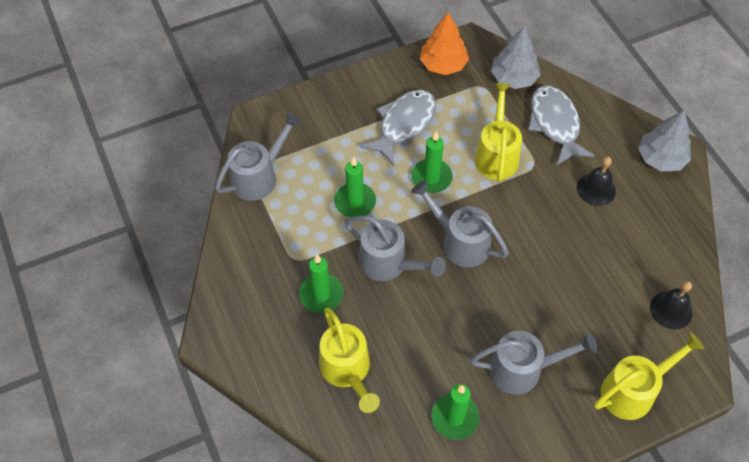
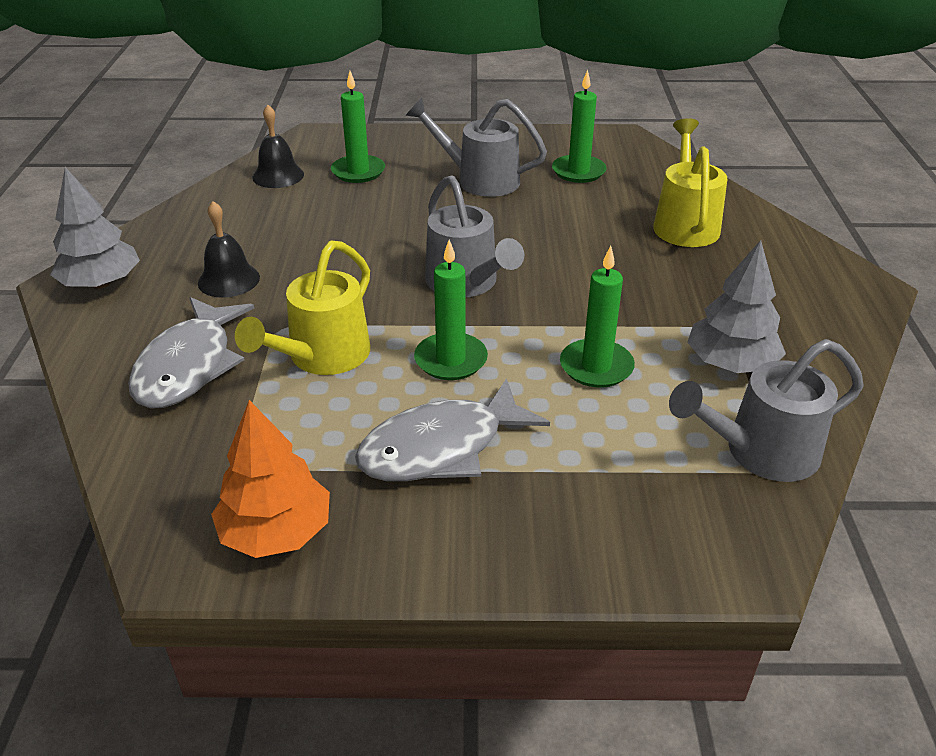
camera: 155 degrees left, 20 degrees down
(321, 294) = (694, 287): green candle -> green candle (358, 172)
(389, 264) = (581, 289): grey watering can -> none
(514, 78) = (171, 456): grey tree -> grey tree (730, 363)
(634, 390) = (380, 146): yellow watering can -> none

